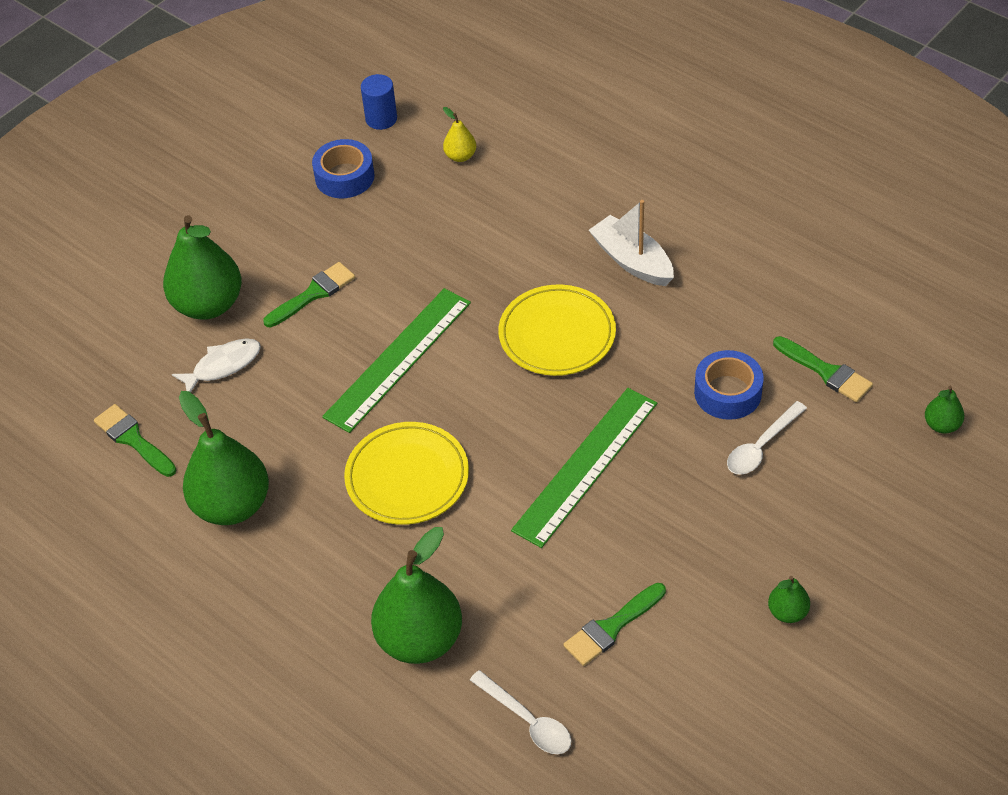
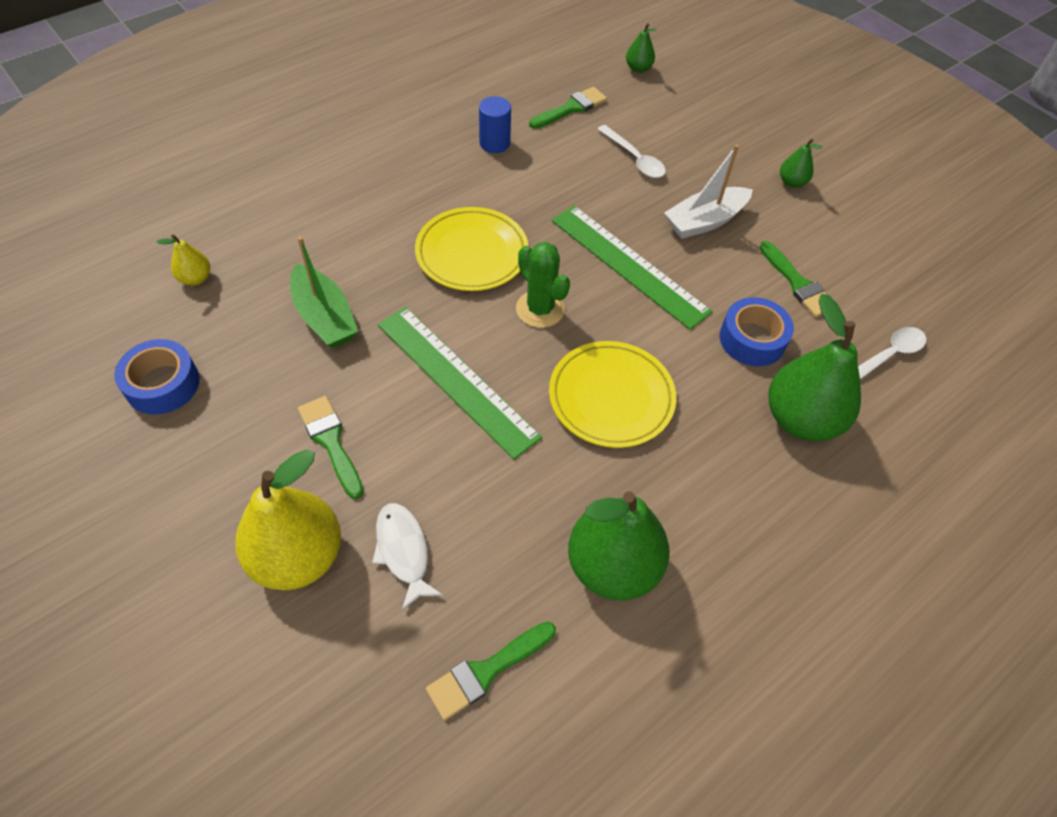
camera: 85 degrees left, 5 degrees up
(208, 304) = (297, 556): green pear -> yellow pear
(381, 119) = (90, 335): blue cylinder -> blue cylinder (494, 143)
(443, 251) = (324, 317): none -> green boat
(500, 403) = (540, 309): none -> green cactus
(632, 261) = (405, 186): white boat -> white boat (705, 221)
(727, 392) = (575, 164): blue tape -> blue tape (752, 339)

